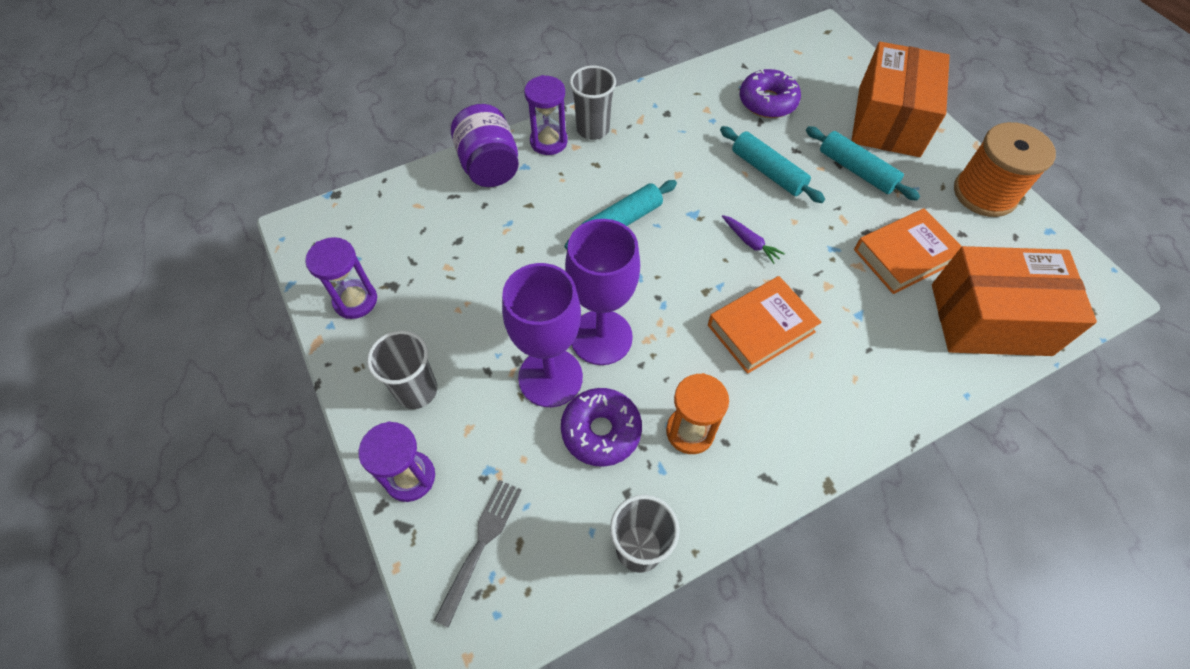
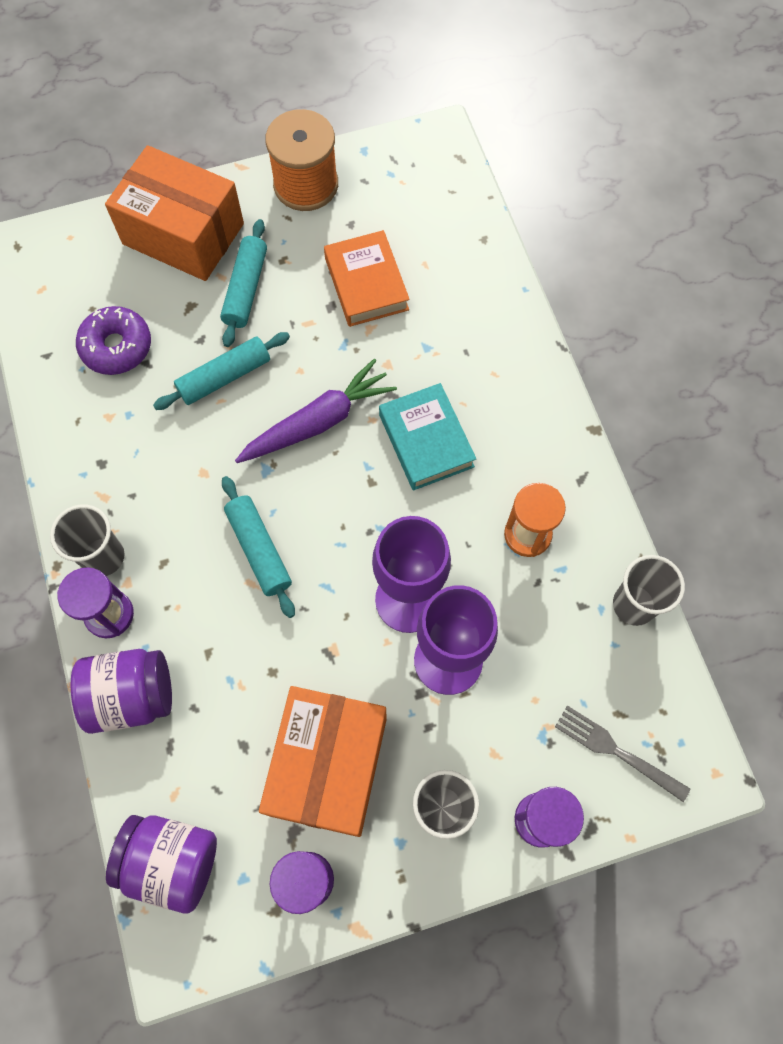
camera: 80 degrees left, 10 degrees up
(369, 213) = (172, 861): none -> purple jar
(601, 431) = (515, 618): purple donut -> none
(750, 242) = (318, 422): purple carrot -> purple carrot, size x2.13
(761, 328) = (426, 440): orange book -> turquoise book
(856, 170) = (246, 289): turquoise rolling pin -> turquoise rolling pin turned 45 degrees counterclockwise
(990, 319) = (452, 240): orange box -> orange box (328, 766)

